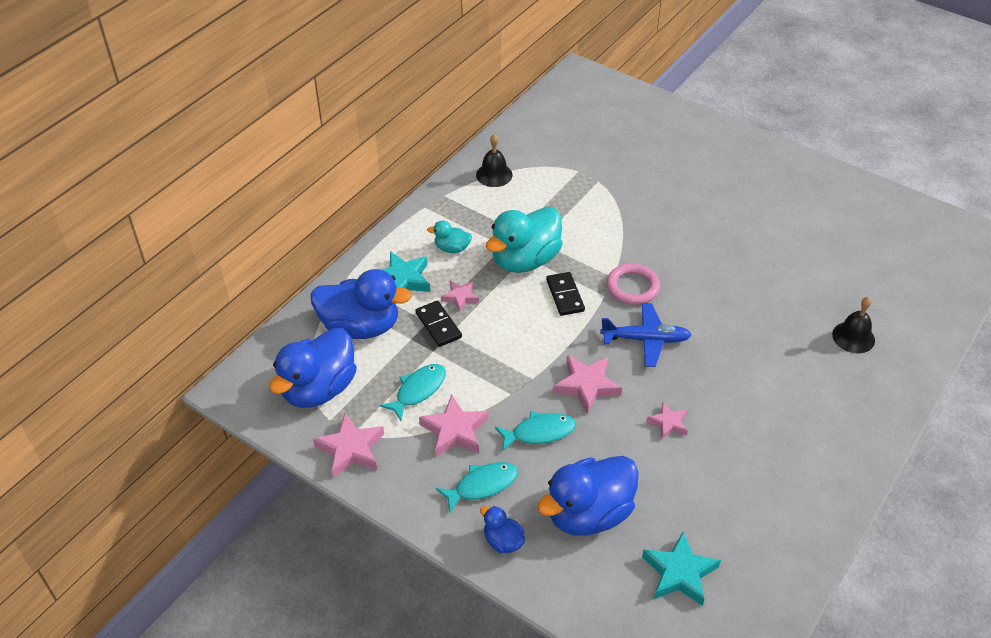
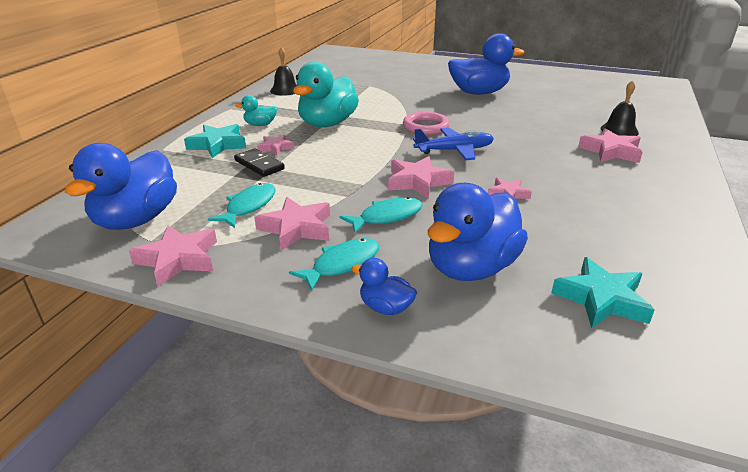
camera: 15 degrees left, 15 degrees down
(360, 327) = (180, 175): blue duck -> blue duck (479, 93)
(565, 295) = (371, 137): black domino -> none
(817, 375) = (611, 151): none -> pink star

